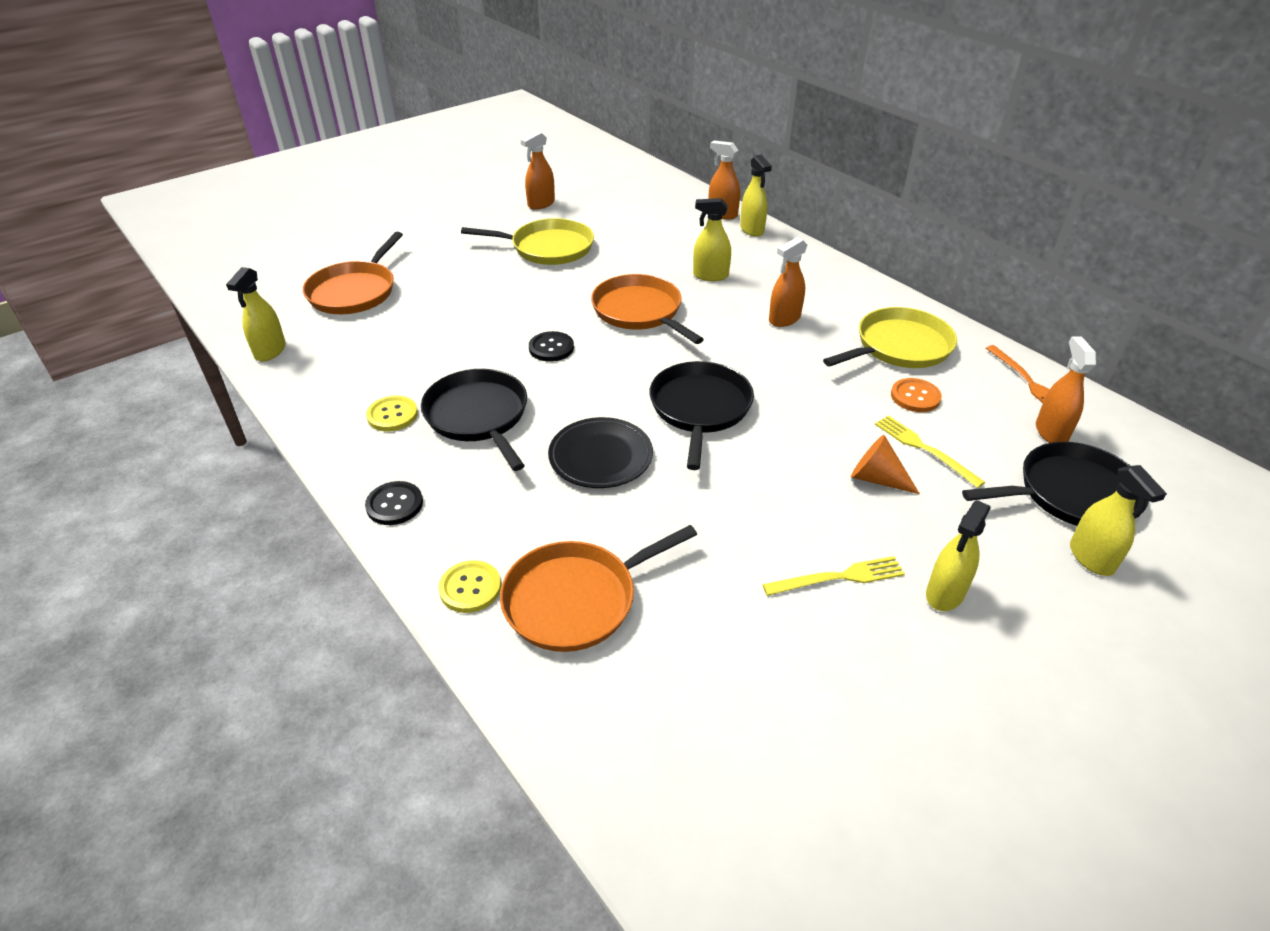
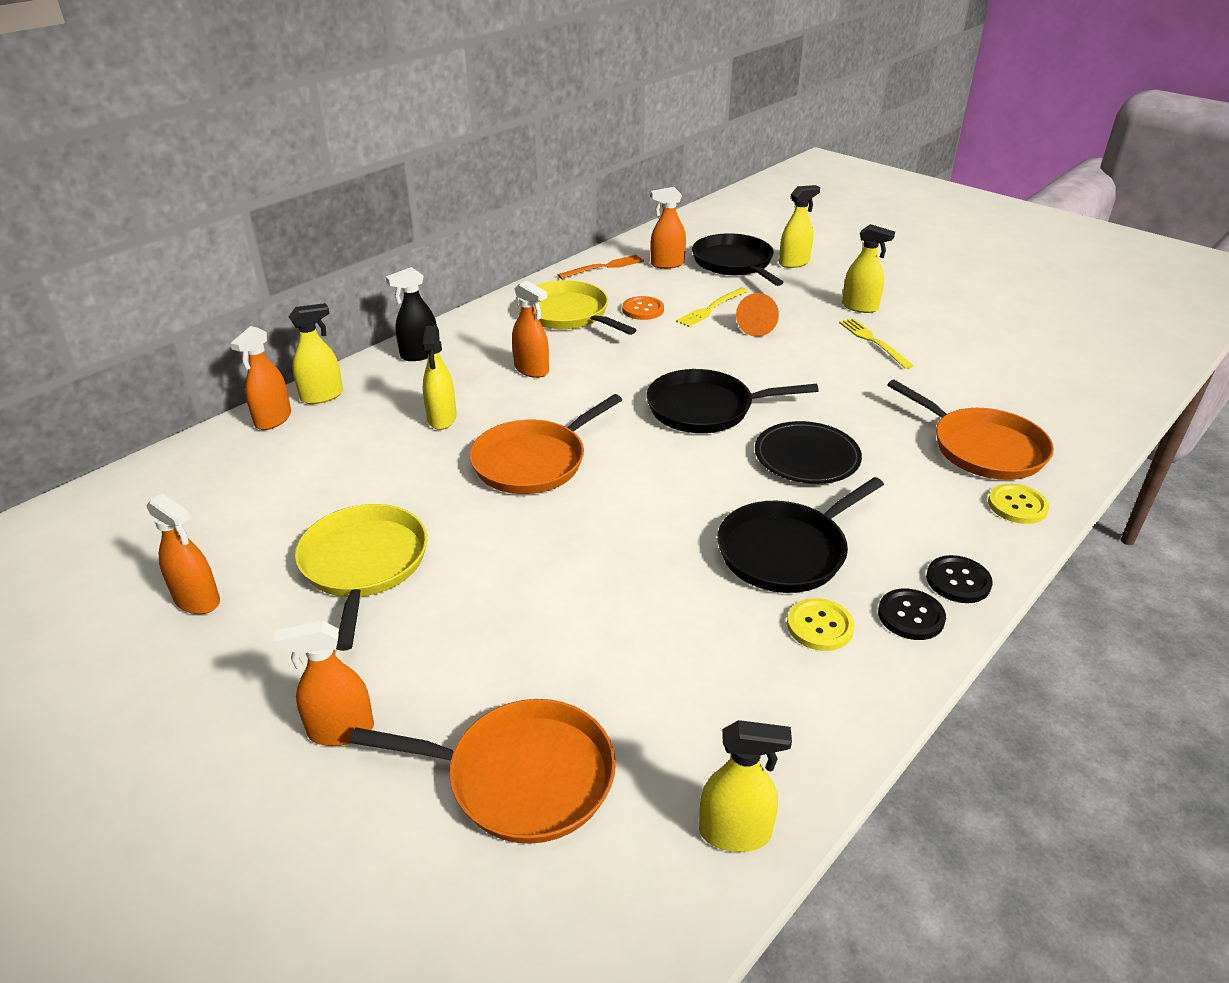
camera: 100 degrees left, 5 degrees down
(421, 244) = (341, 730): none -> orange spray bottle
(551, 348) = (631, 518): black button -> black button (911, 616)
(815, 267) = (419, 354): none -> black spray bottle

